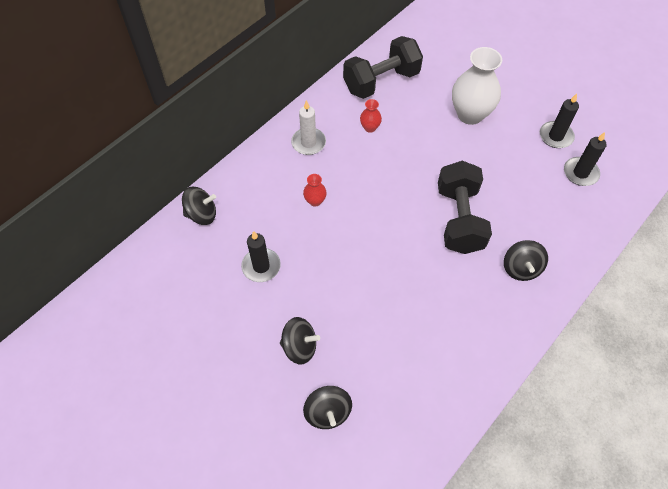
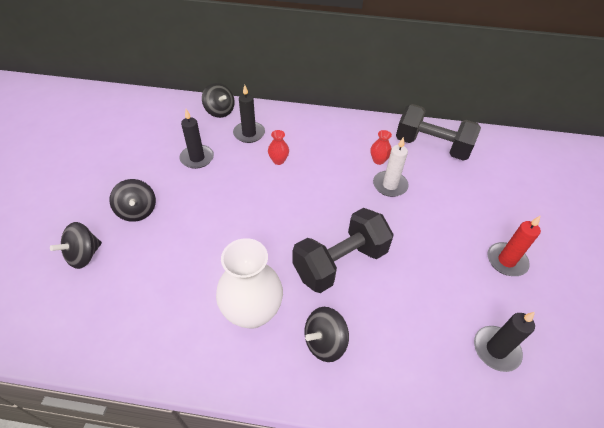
camera: 55 degrees right, 10 degrees down
(308, 143) = (329, 133): white candle -> white candle (390, 185)
(470, 114) = (464, 219): white vase -> white vase (252, 312)
(520, 117) = (506, 261): none -> red candle
(555, 136) = (518, 303): black candle -> black candle (249, 133)

